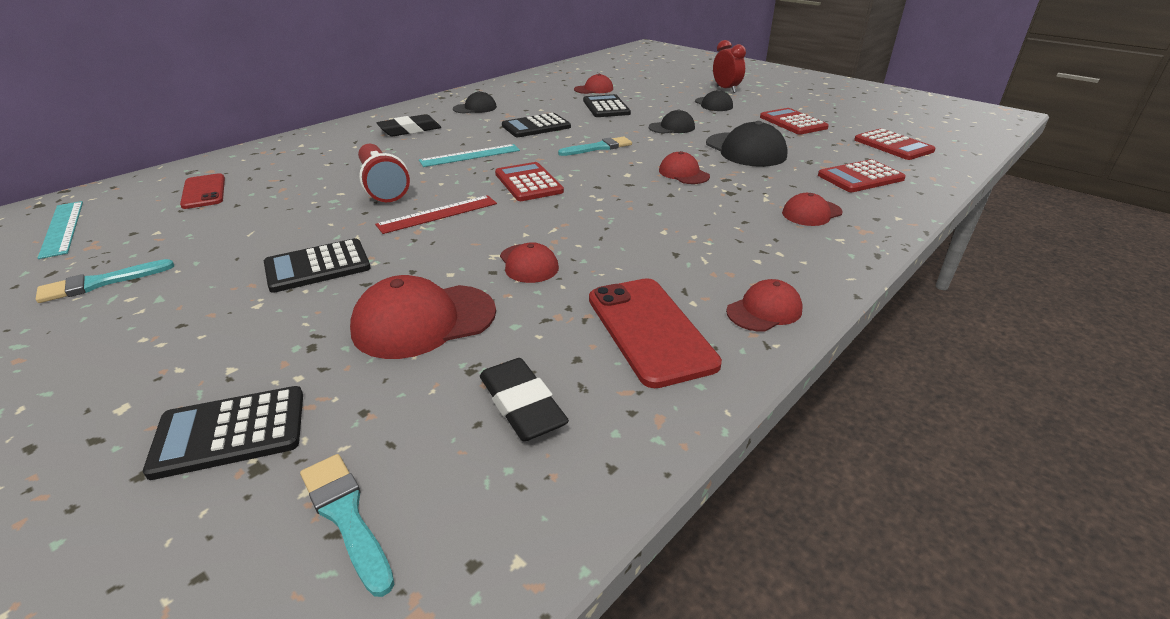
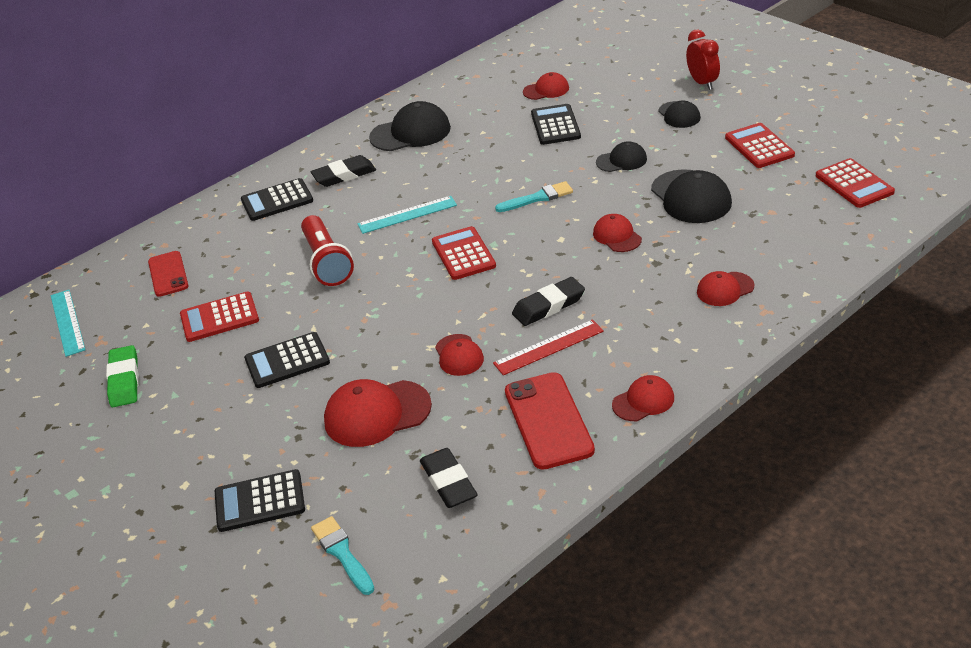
camera: 10 degrees right, 5 degrees up
(100, 283) = (124, 380): turquoise brush -> green eraser
(438, 214) = (380, 298): red ruler -> red ruler (549, 347)
(475, 108) = (410, 133): black cap -> black cap, size x1.71
(536, 126) = (475, 164): black calculator -> black calculator (277, 200)
(626, 223) = (548, 306): none -> black eraser
(860, 177) = (795, 237): red calculator -> red calculator (219, 318)

